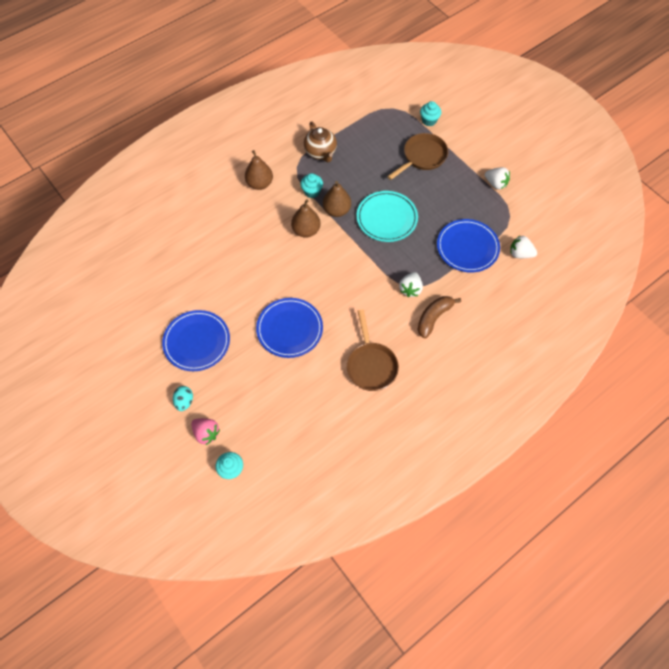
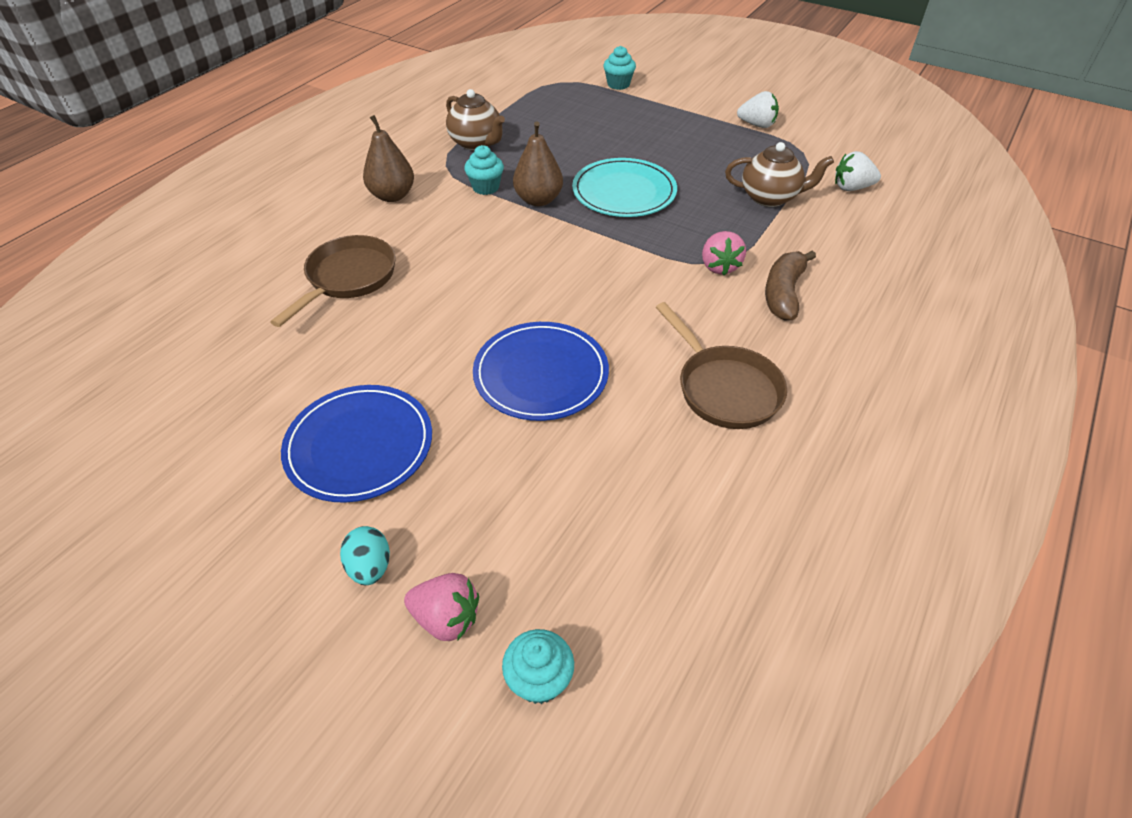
camera: 20 degrees left, 15 degrees down
(306, 230) = (500, 234): brown pear -> none
(410, 289) = (719, 266): white strawberry -> pink strawberry
(422, 157) = (633, 119): brown pan -> brown pan (348, 278)
(467, 247) = (770, 197): blue plate -> brown teapot

